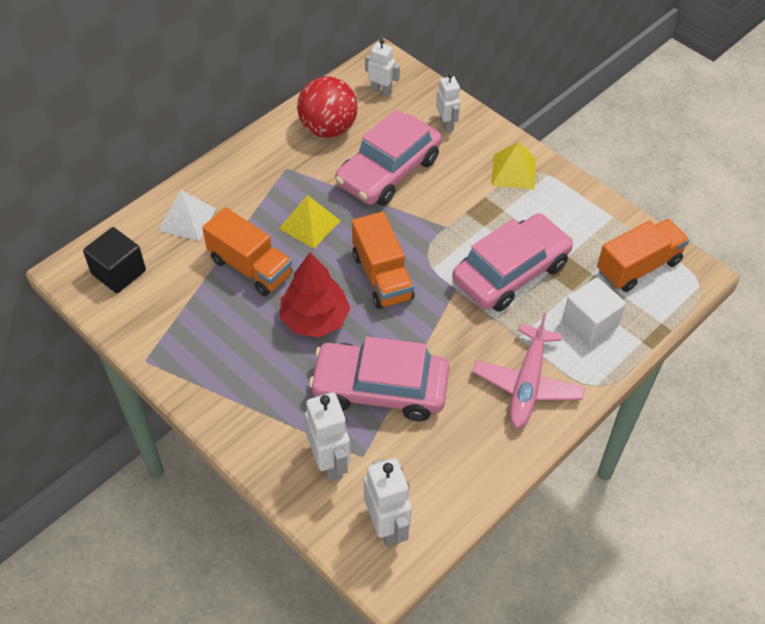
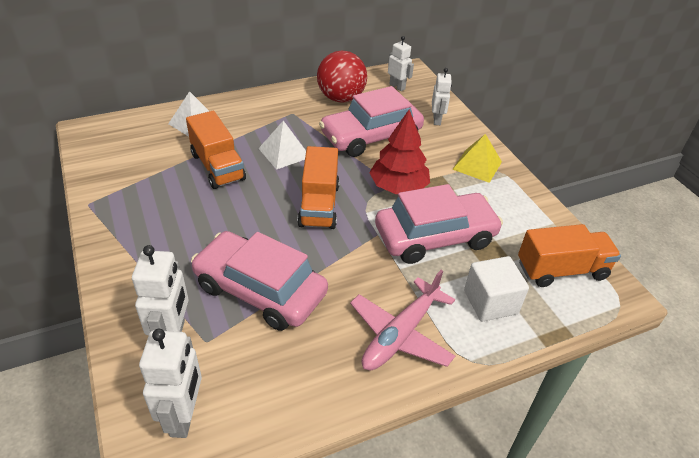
camera: 20 degrees right, 10 degrees down
(119, 272) = (118, 141): black cube -> none
(309, 224) = (284, 152): yellow pyramid -> white pyramid
(315, 319) = (242, 218): red tree -> red tree (398, 187)

